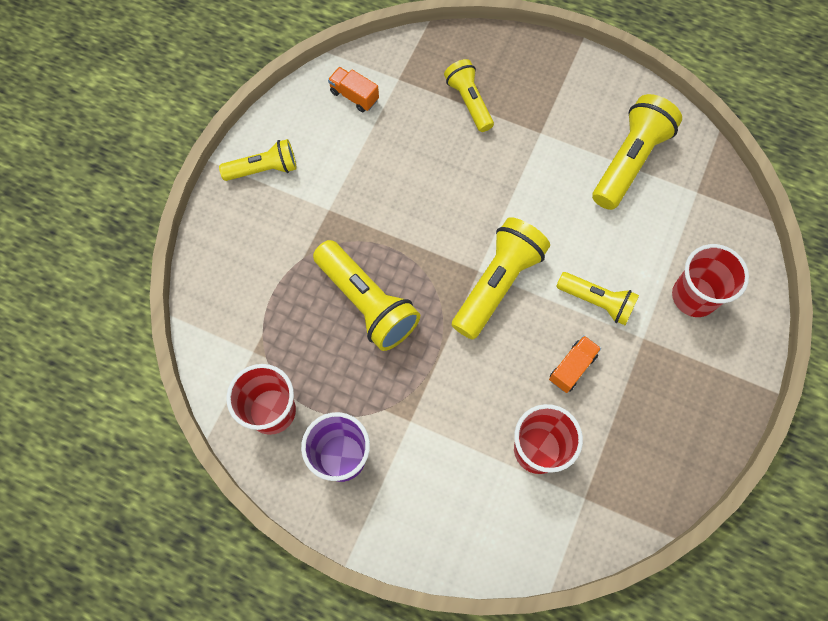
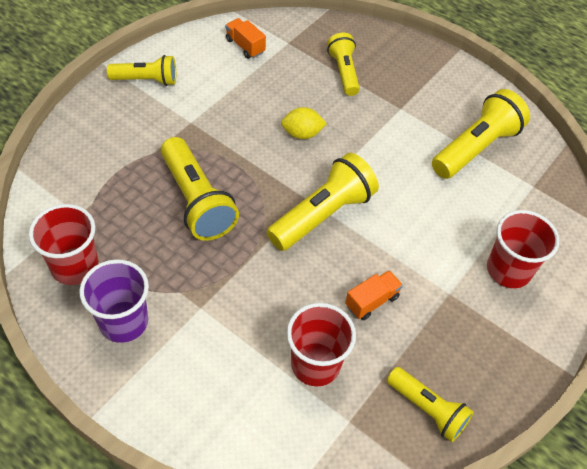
camera: 10 degrees right, 15 degrees down
(448, 192) = (302, 134): none -> yellow lemon
(596, 301) = (412, 251): yellow flashlight -> yellow flashlight (427, 409)

